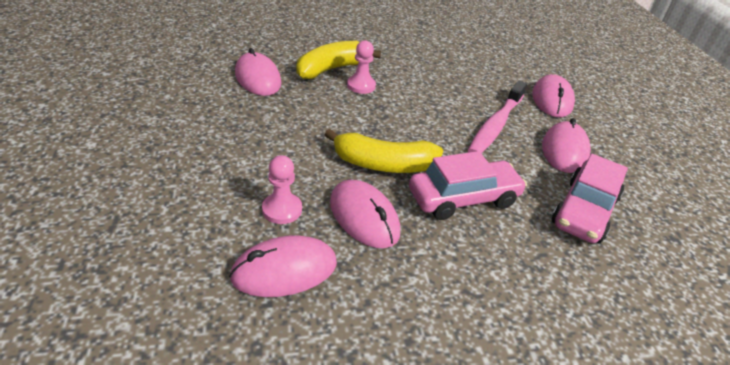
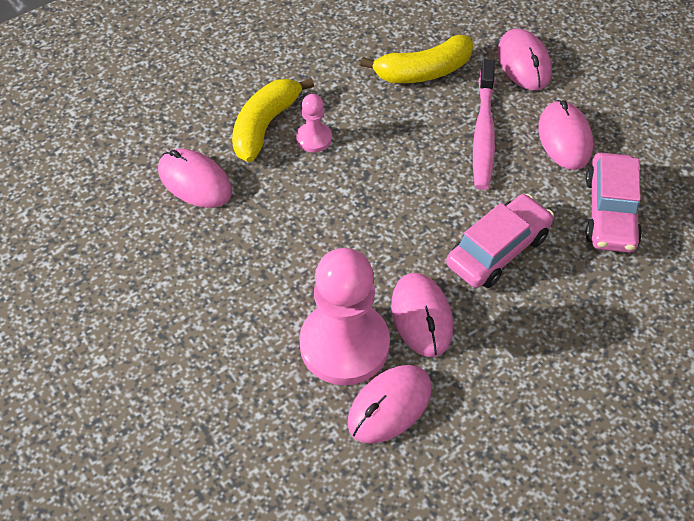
camera: 20 degrees left, 15 degrees up
(282, 209) = (344, 345): pink pawn -> pink pawn, size x2.19
(364, 217) = (421, 316): pink mouse -> pink mouse turned 45 degrees clockwise
(383, 164) = (403, 243): yellow banana -> yellow banana (423, 71)

